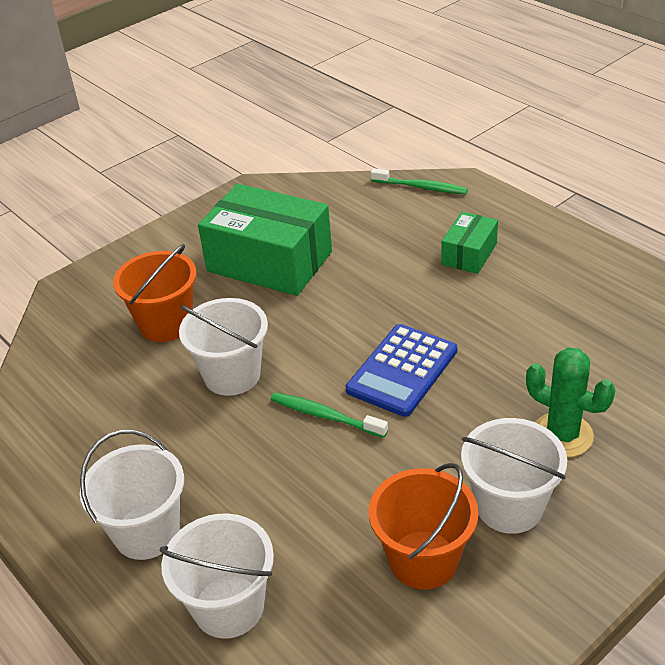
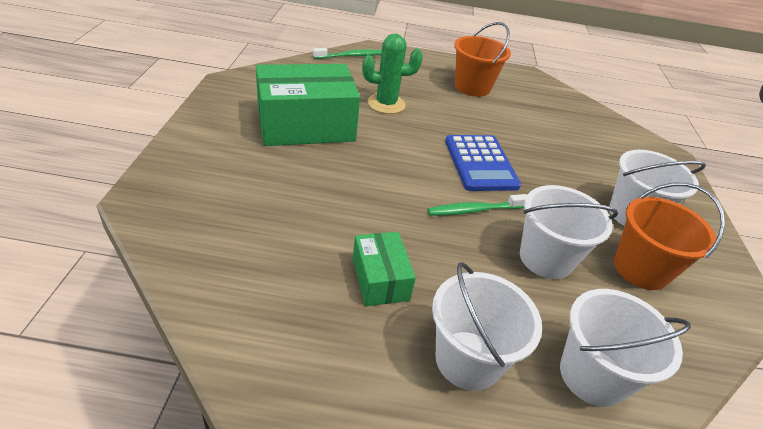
camera: 50 degrees left, 0 degrees up
(166, 324) = (277, 194): orange bucket -> orange bucket (472, 87)
(232, 375) = (378, 210): white bucket -> white bucket (546, 258)
(469, 254) = (428, 86): green box -> green box (380, 279)
(562, 435) = (601, 165): green cactus -> green cactus (386, 104)

